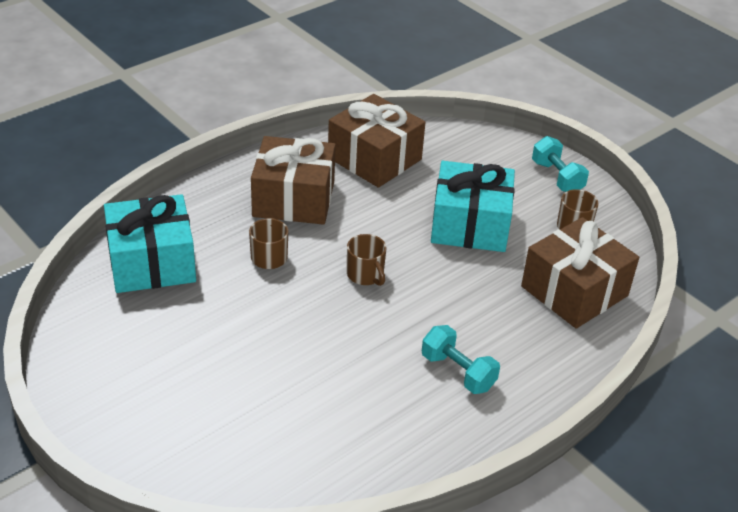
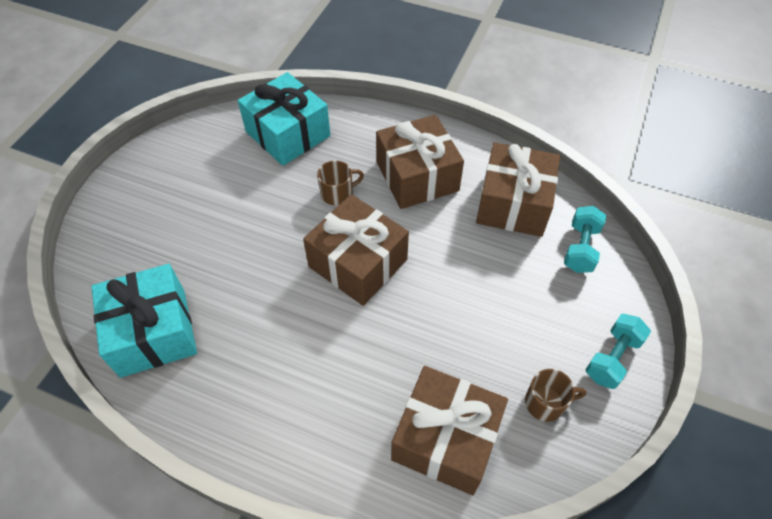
camera: 65 degrees right, 15 degrees up
(365, 275) = (358, 263): brown mug -> brown gift
(458, 372) = (278, 379): turquoise dumbbell -> turquoise dumbbell (580, 248)
(470, 225) = (478, 311): turquoise gift -> turquoise gift (153, 332)

